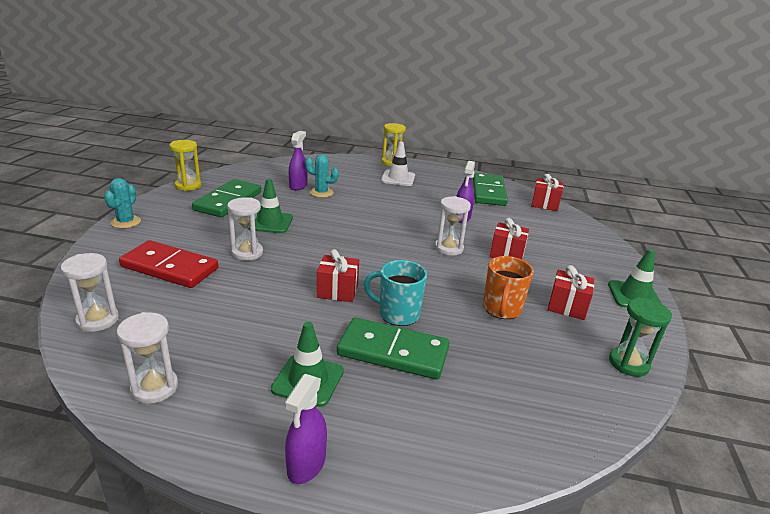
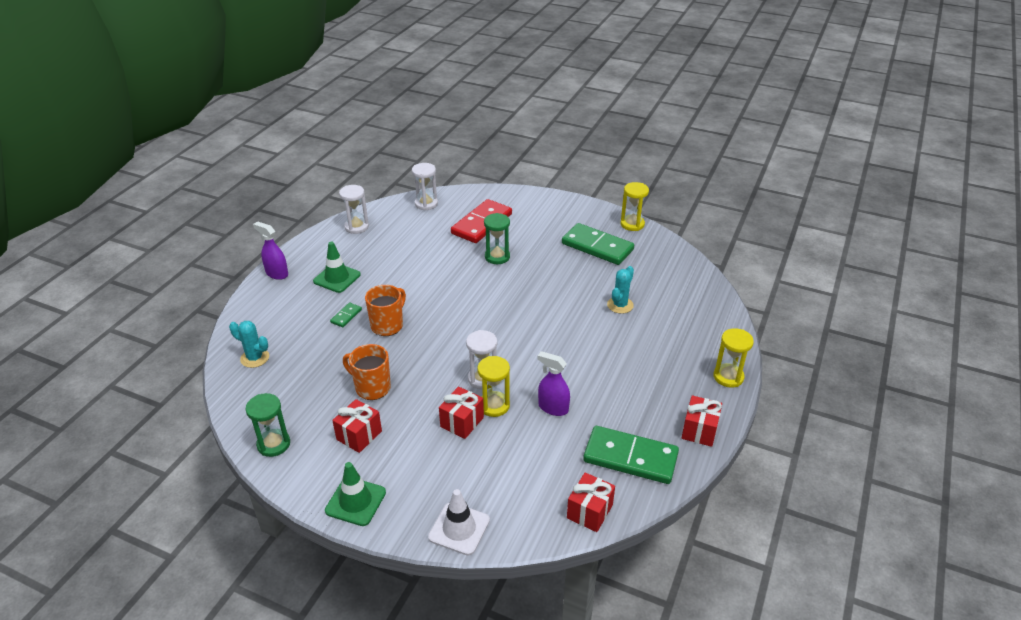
camera: 105 degrees right, 10 degrees up
(126, 222) = (557, 200): turquoise cactus -> turquoise cactus (255, 358)
(247, 253) = (497, 257): white hourglass -> green hourglass
(270, 223) = (550, 269): green traffic cone -> none
(298, 186) = (638, 290): purple spray bottle -> none
(337, 291) = (428, 298): red gift -> red gift (699, 430)
(393, 352) = (346, 316): green domino -> green domino, size x0.44
(397, 314) = (388, 325): turquoise mug -> orange mug
(398, 178) = (670, 373): white traffic cone -> white traffic cone (459, 529)
(477, 241) = (494, 405): none -> yellow hourglass

